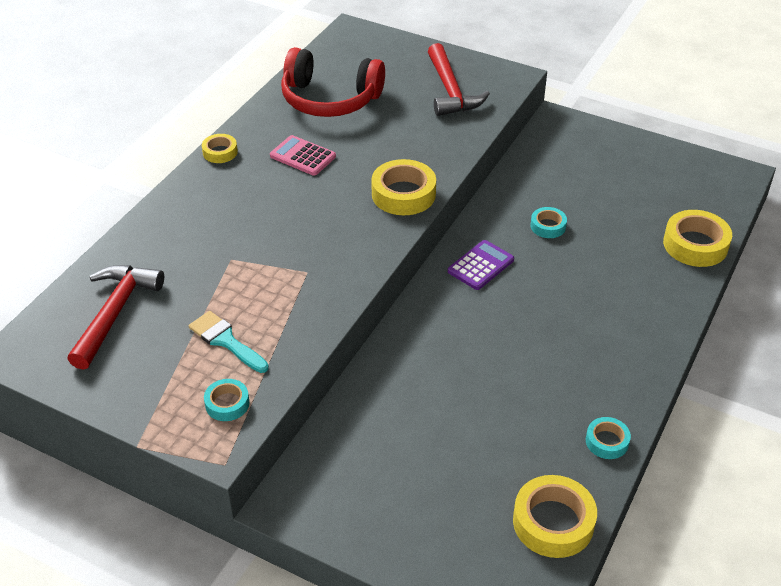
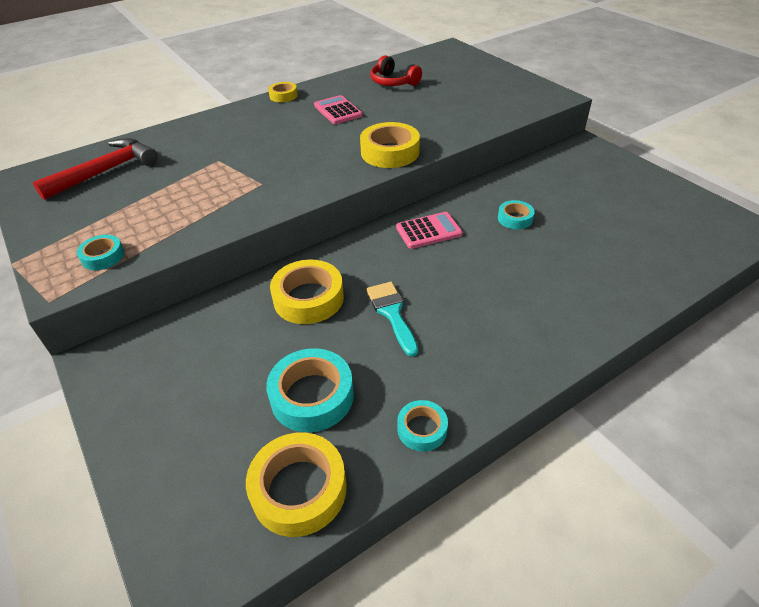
camera: 30 degrees right, 0 degrees up
(225, 341) = (153, 212): turquoise brush -> turquoise brush (392, 313)
(330, 99) = (393, 82): red headphones -> red headphones, size x0.57
(450, 91) = (494, 95): red hammer -> none
(481, 266) = (428, 231): purple calculator -> pink calculator
(504, 453) = (312, 396): none -> turquoise tape
(695, 245) = (657, 276): yellow tape -> yellow tape (308, 298)

